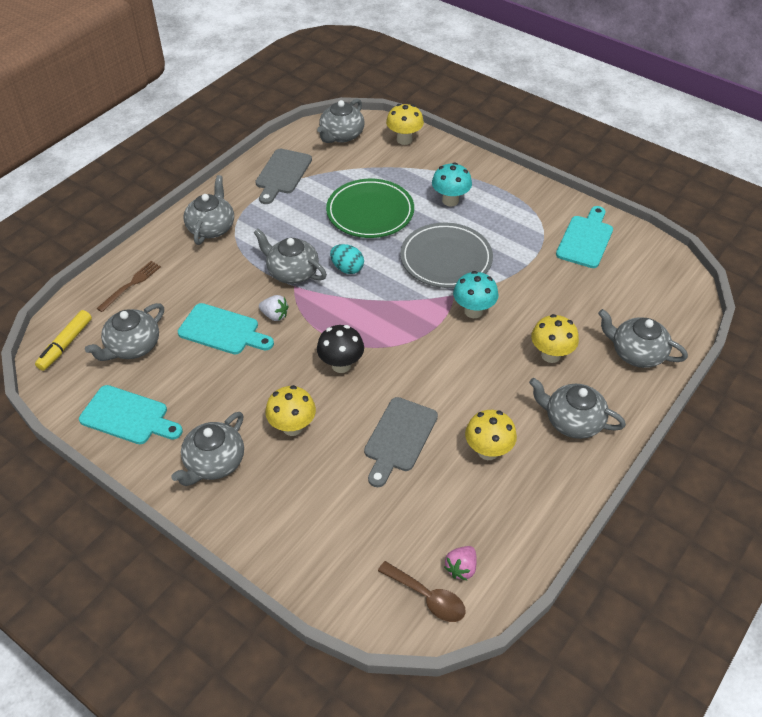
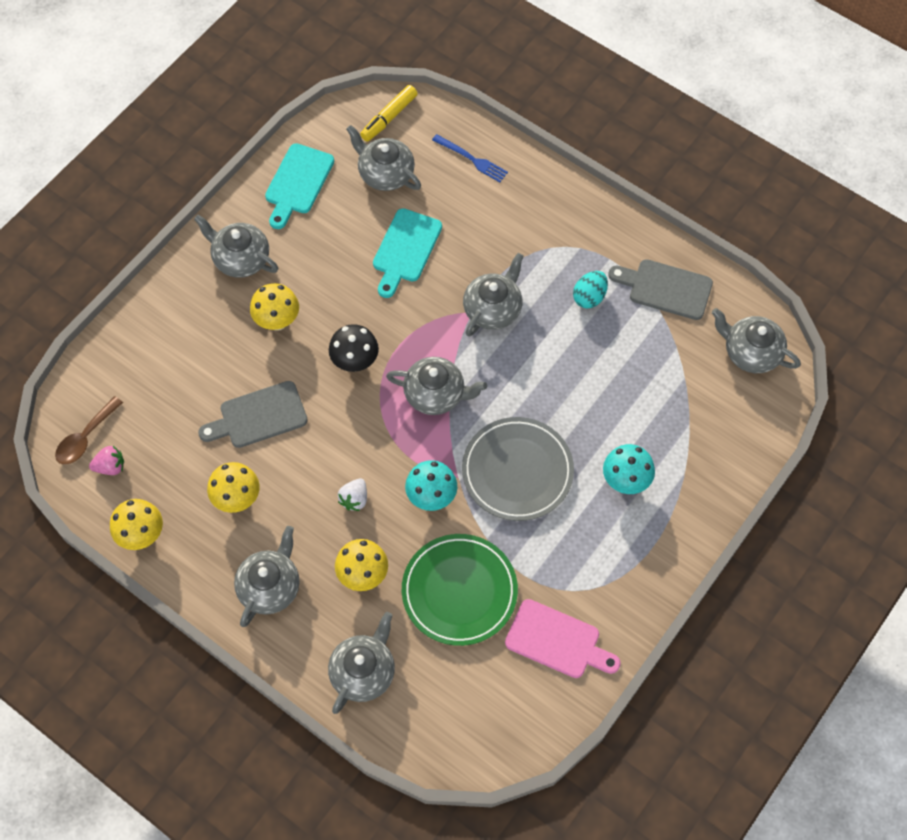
camera: 90 degrees right, 15 degrees up
(66, 344) = (389, 117): yellow marker -> yellow marker turned 75 degrees counterclockwise
(131, 285) = (472, 159): brown fork -> blue fork
(211, 227) = (564, 223): grey teapot -> grey teapot (436, 394)
(275, 315) = (426, 296): white strawberry -> white strawberry (354, 499)
(347, 268) = (500, 365): turquoise egg -> turquoise egg (589, 297)
(370, 212) = (598, 388): green plate -> green plate (459, 591)
(399, 438) = (258, 416): grey cutting board -> grey cutting board turned 45 degrees counterclockwise
(404, 140) = (748, 429): yellow mushroom -> yellow mushroom (142, 535)
(461, 568) = (110, 467): pink strawberry -> pink strawberry turned 135 degrees clockwise
(585, 239) = (557, 641): turquoise cutting board -> pink cutting board

